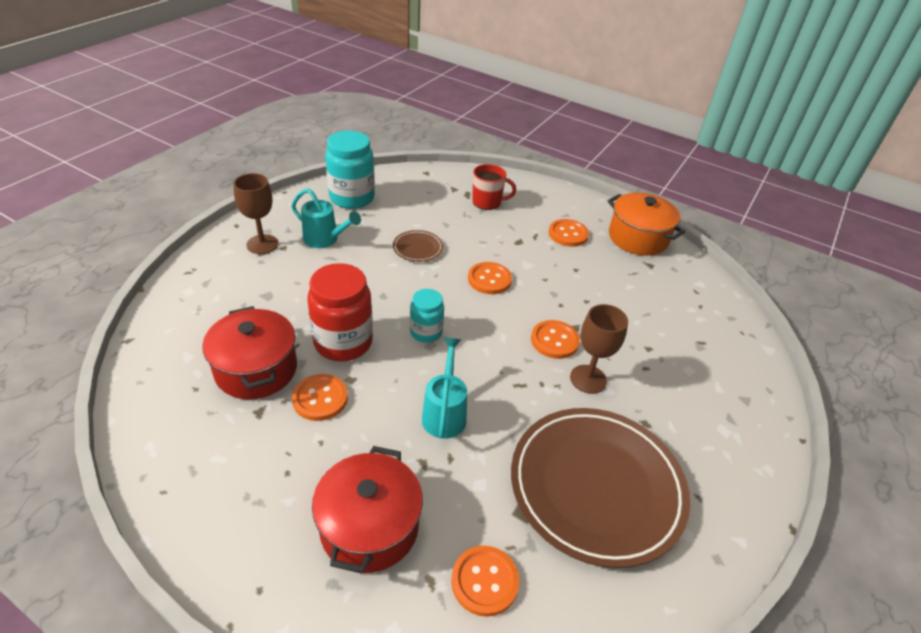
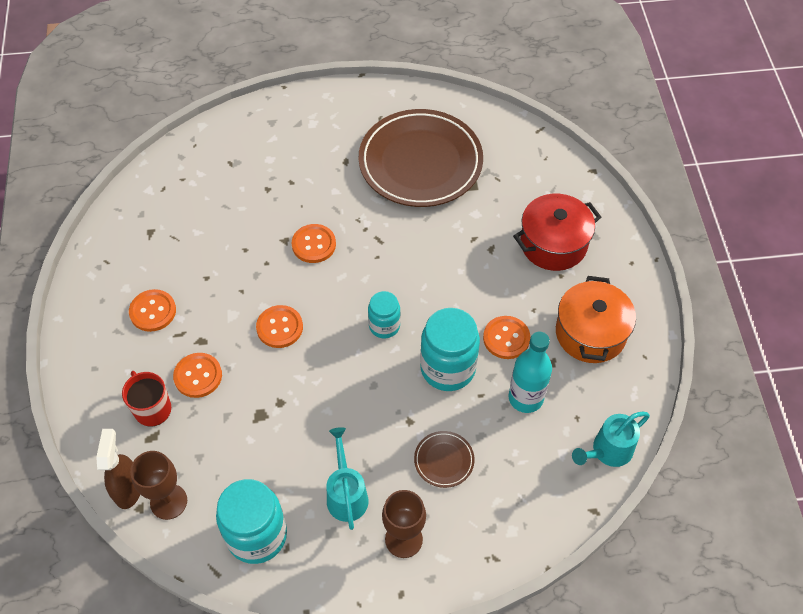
camera: 125 degrees left, 15 degrees up
(256, 369) = (525, 398): red pot -> turquoise bottle
(343, 342) = (448, 368): red jar -> turquoise jar
(417, 248) = (286, 410): brown plate -> brown plate (444, 460)
(443, 174) = (128, 489): none -> brown spray bottle
(445, 413) = (444, 263): turquoise watering can -> turquoise watering can (607, 451)
(484, 581) = (526, 178): orange button -> orange button (198, 376)
(588, 379) = (335, 207): brown goblet -> brown goblet (168, 501)
(638, 238) = (111, 258): orange pot -> orange pot (590, 333)

